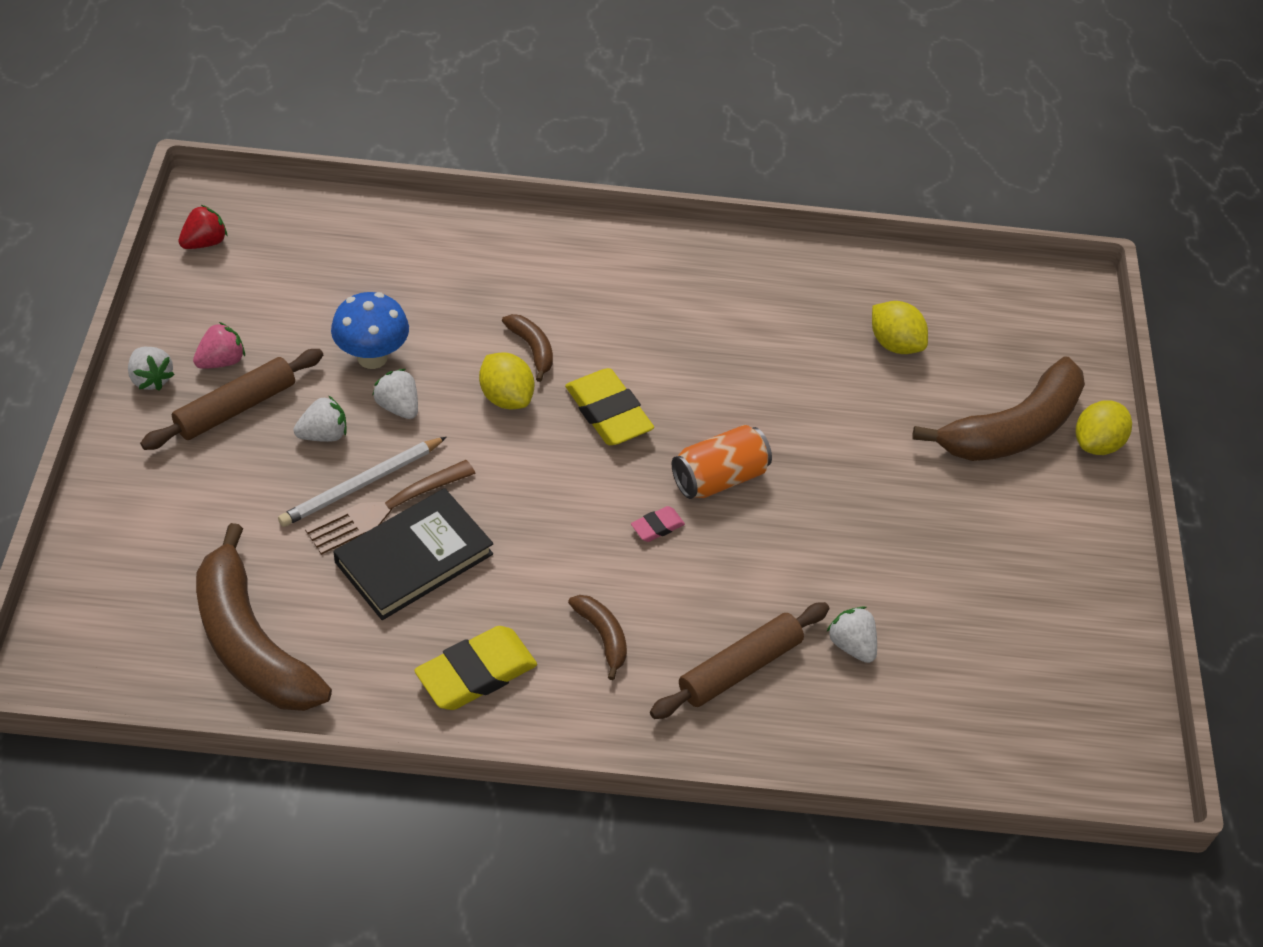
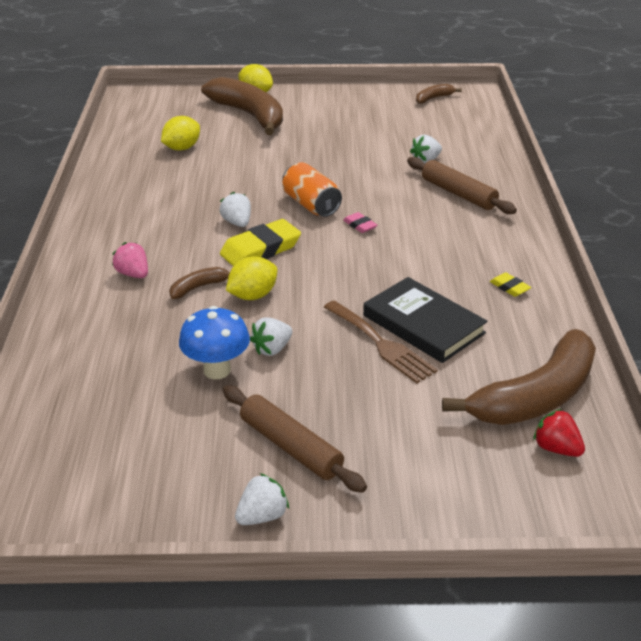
camera: 90 degrees left, 15 degrees down
(205, 242) = (57, 511): red strawberry -> red strawberry (556, 448)
(221, 361) = (232, 467): pink strawberry -> pink strawberry (133, 274)
(323, 434) = (311, 387): white strawberry -> white strawberry (237, 223)
(361, 485) = (360, 359): white pencil -> none
(476, 673) = (509, 287): yellow eraser -> yellow eraser, size x0.49
(602, 636) = (457, 241): brown banana -> brown banana (433, 98)

